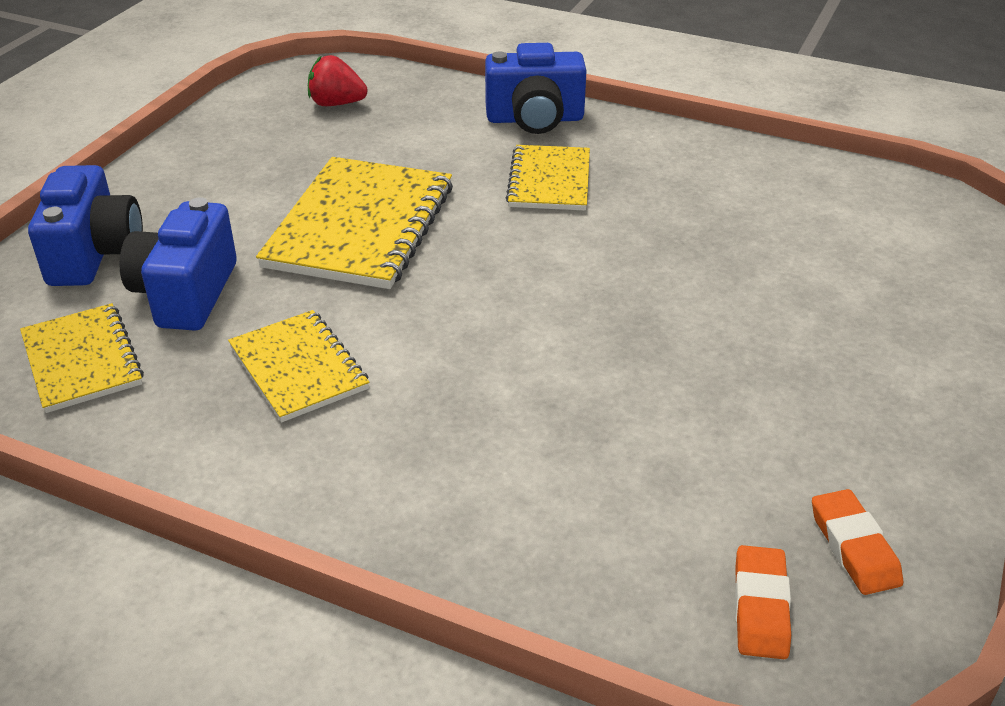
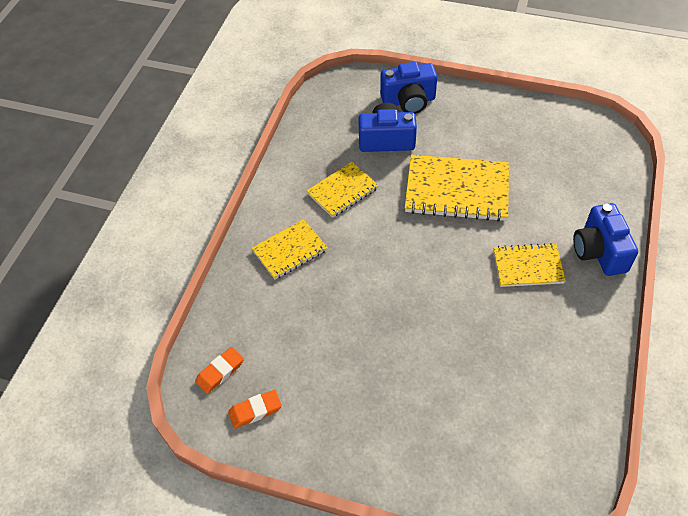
camera: 85 degrees right, 15 degrees up
(82, 360) = (335, 121): yellow notebook -> yellow notebook (289, 250)
(336, 104) = (579, 154): red strawberry -> none
(760, 607) = (220, 372): orange eraser -> orange eraser turned 45 degrees counterclockwise

